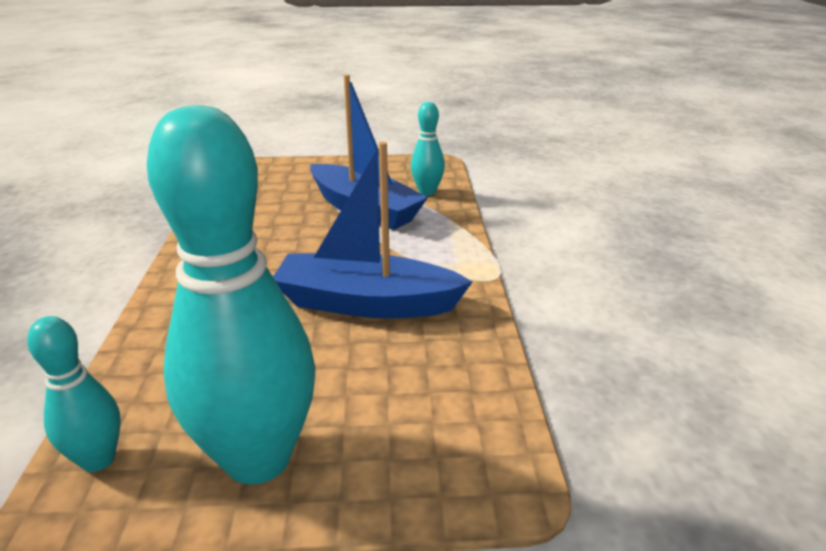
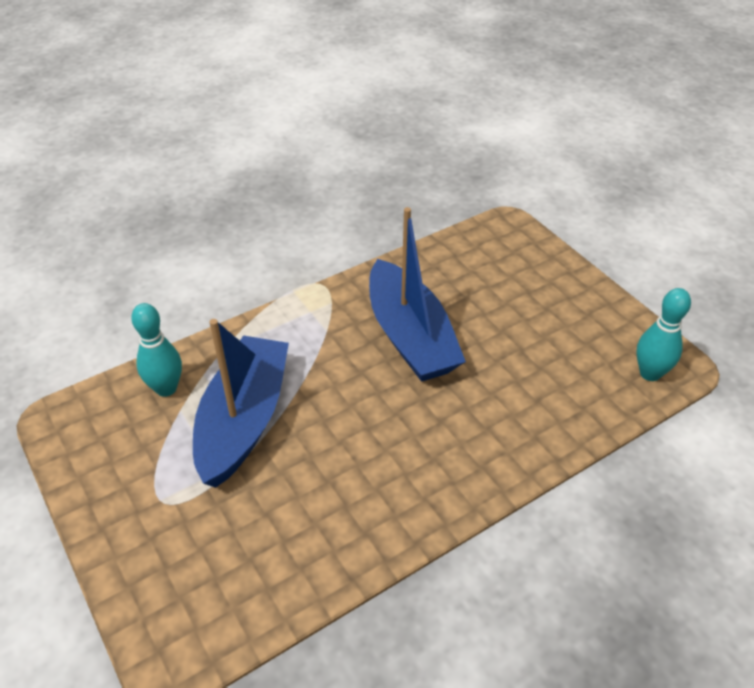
camera: 120 degrees left, 15 degrees up
(258, 458) = (581, 310): turquoise bowling pin -> none

